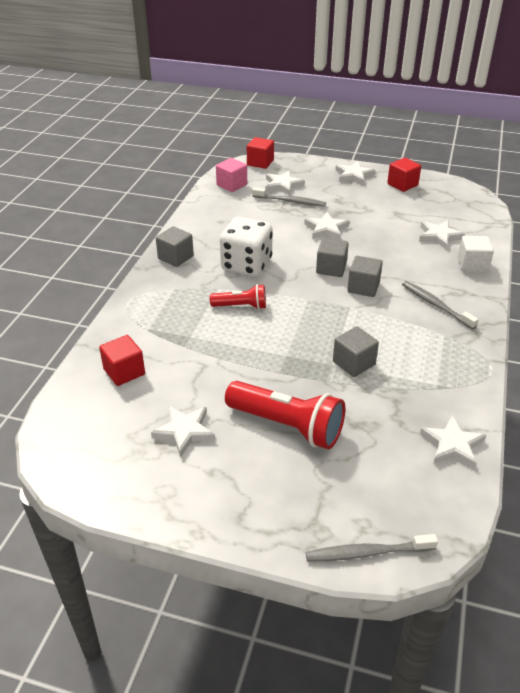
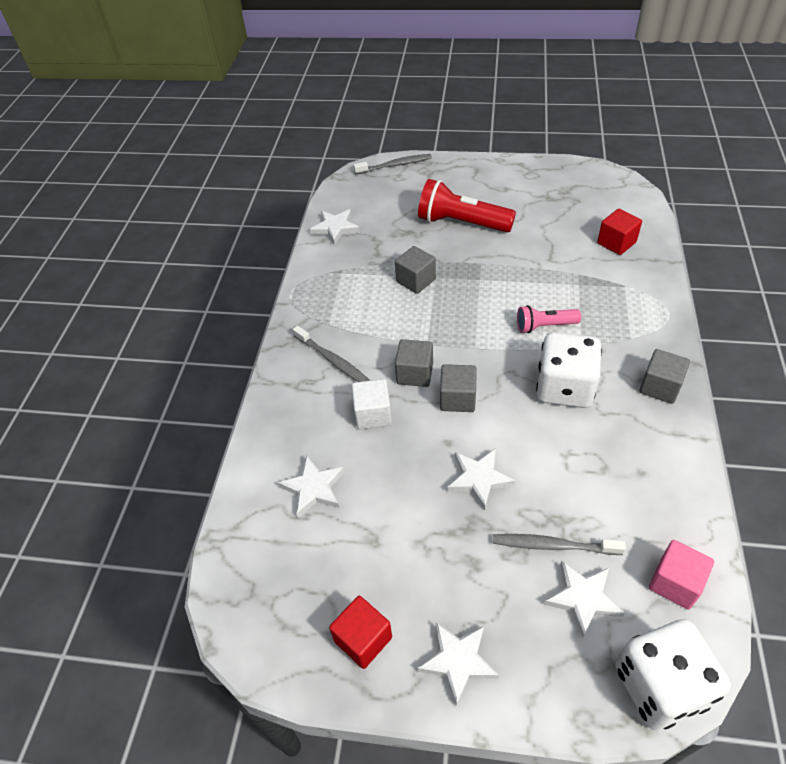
camera: 175 degrees right, 10 degrees up
(184, 431) = (538, 208): white star -> none
(241, 306) = (544, 326): red flashlight -> pink flashlight
(260, 163) = (660, 685): red cube -> white dice
(472, 265) = (278, 433): white cube -> white cube (373, 414)

